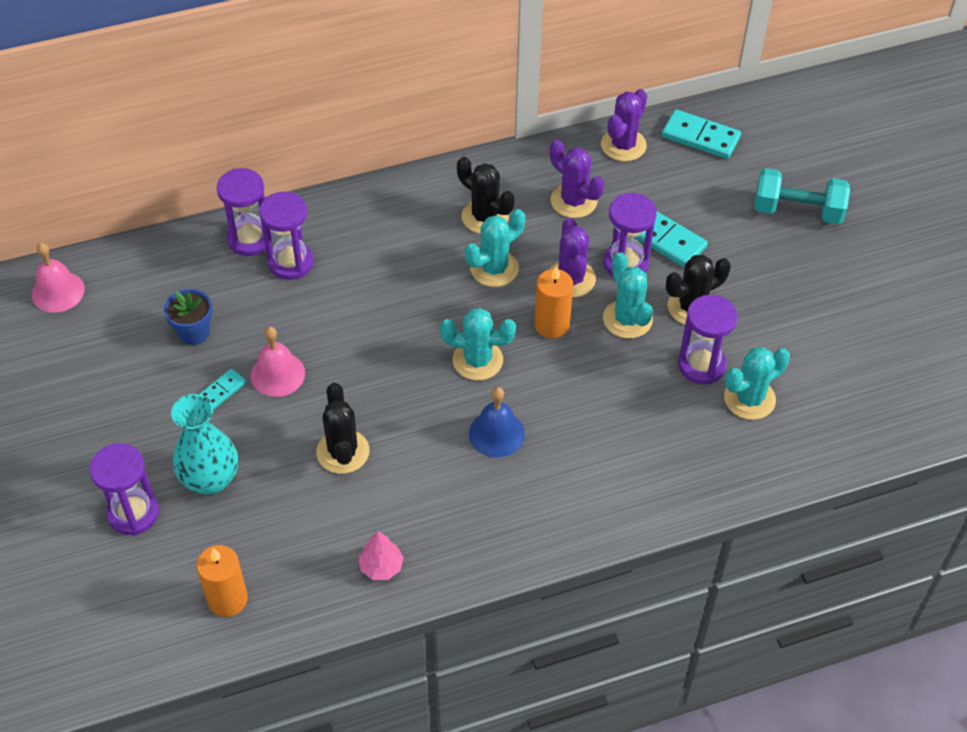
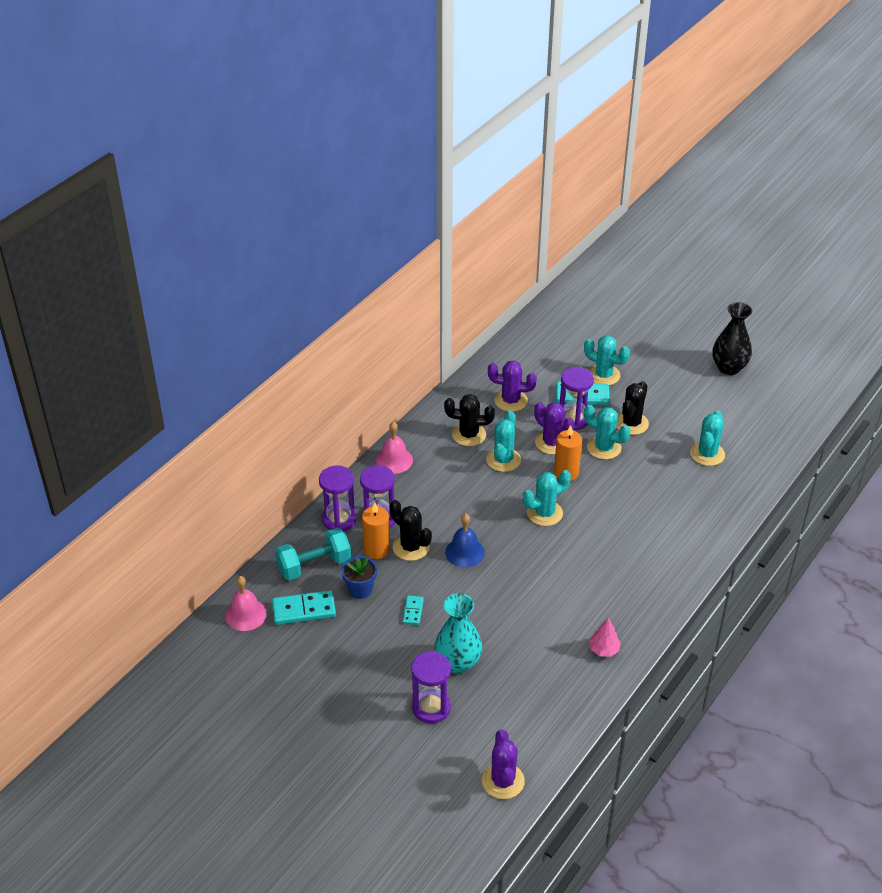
camera: 35 degrees left, 10 degrees down
(227, 599) = (536, 719): orange candle -> orange candle (376, 549)
(277, 374) = (437, 584): pink bell -> pink bell (394, 460)
(343, 452) = (519, 603): black cactus -> black cactus (411, 547)
(496, 433) = (594, 545): blue bell -> blue bell (464, 552)
(623, 145) = (508, 357): purple cactus -> purple cactus (503, 781)
(700, 137) = (546, 332): turquoise domino -> turquoise domino (304, 609)
(701, 365) = (666, 450): purple hourglass -> none
(718, 227) = (603, 375): none -> turquoise cactus
(797, 211) = (636, 345): turquoise dumbbell -> turquoise dumbbell (314, 565)
(891, 302) = (729, 368): none -> black vase

